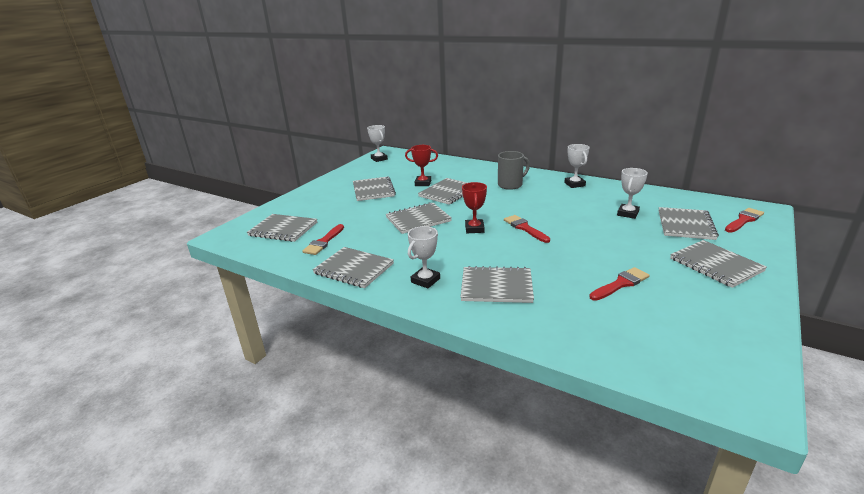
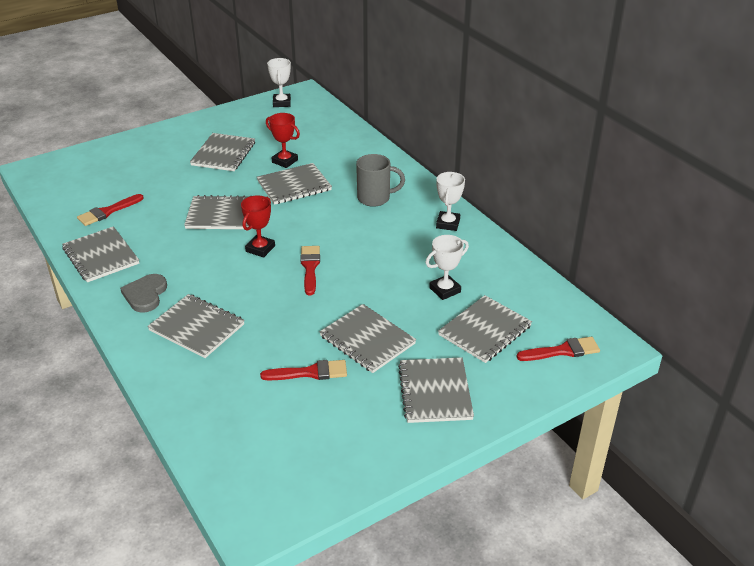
camera: 25 degrees right, 10 degrees up
(283, 229) = (88, 181): grey notebook -> grey notebook (367, 340)
(425, 280) = (145, 295): white trophy -> grey heart

